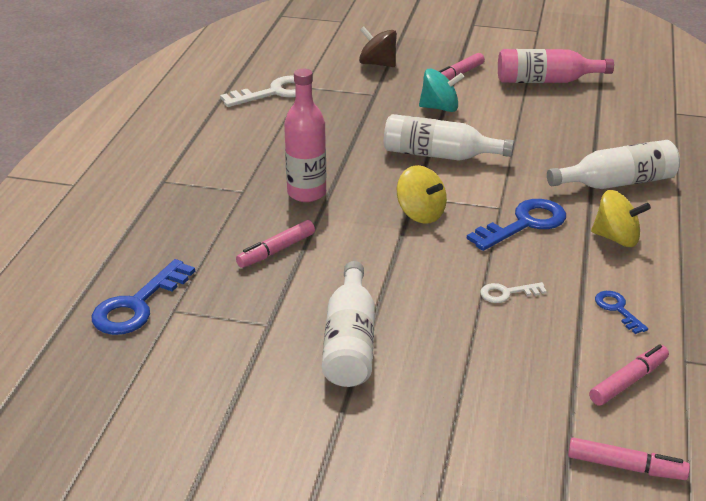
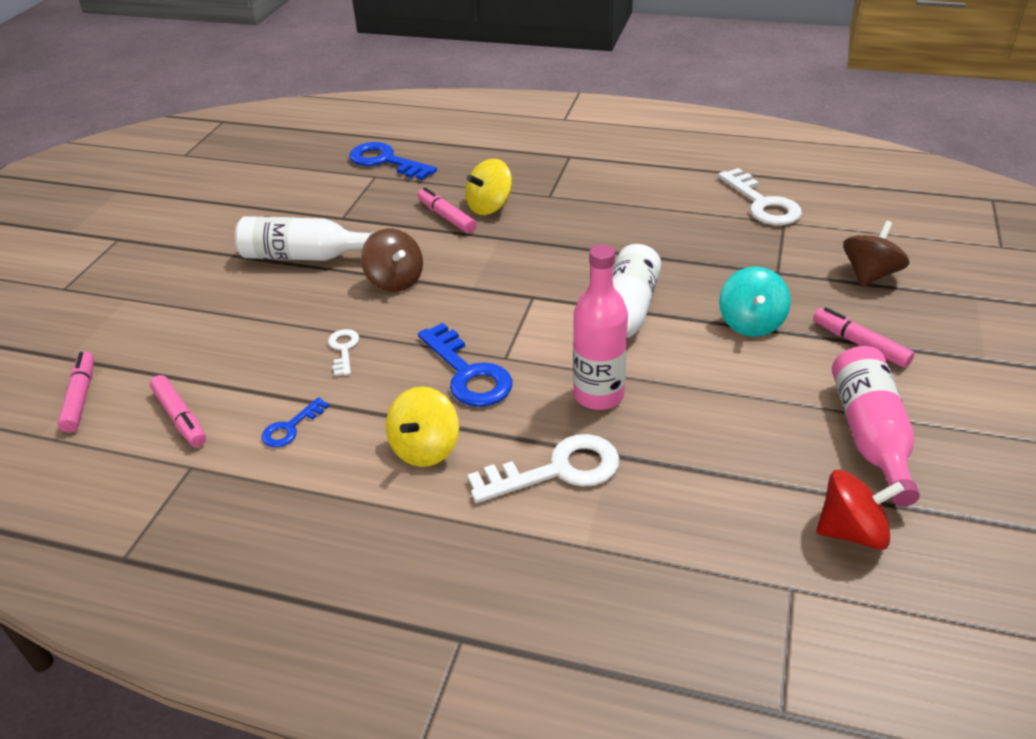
camera: 95 degrees right, 5 degrees up
(306, 193) = (544, 230): pink bottle -> pink bottle (598, 395)
(394, 273) = (395, 281): none -> brown spinning top
(420, 214) = (498, 299): yellow spinning top -> yellow spinning top (489, 206)
(617, 183) = (557, 470): white bottle -> white key
(617, 309) = (291, 427): blue key -> blue key turned 150 degrees clockwise
(625, 466) = (80, 398): pink marker -> pink marker turned 150 degrees clockwise
(627, 93) = (852, 531): none -> red spinning top

